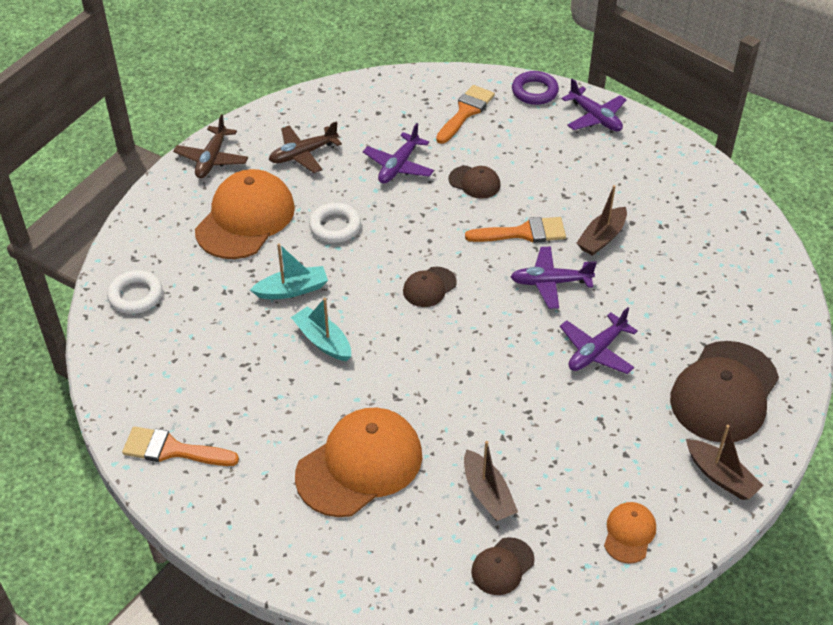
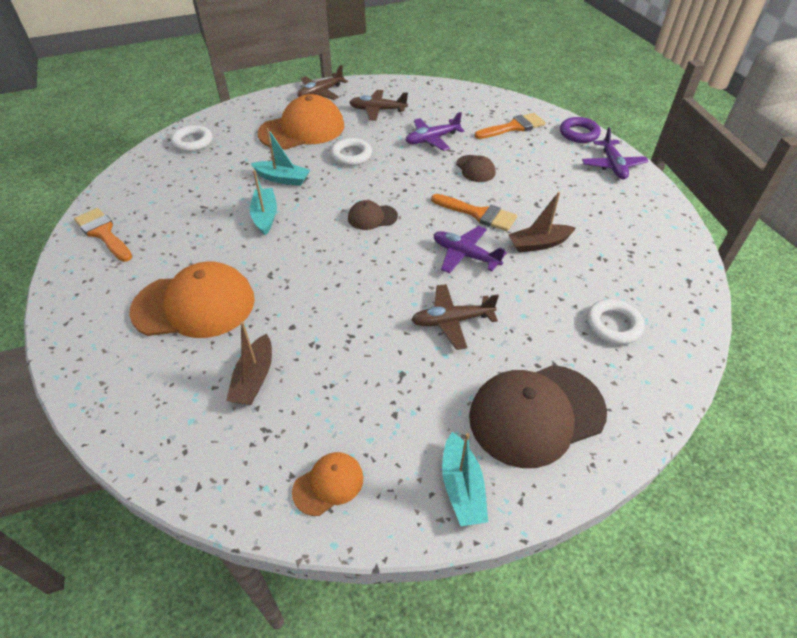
camera: 35 degrees right, 0 degrees up
(502, 566) = (201, 442): brown cap -> none
(596, 351) = (452, 321): purple plane -> brown plane
(719, 285) = (613, 325): none -> white ring
(721, 476) = (462, 487): brown boat -> turquoise boat

